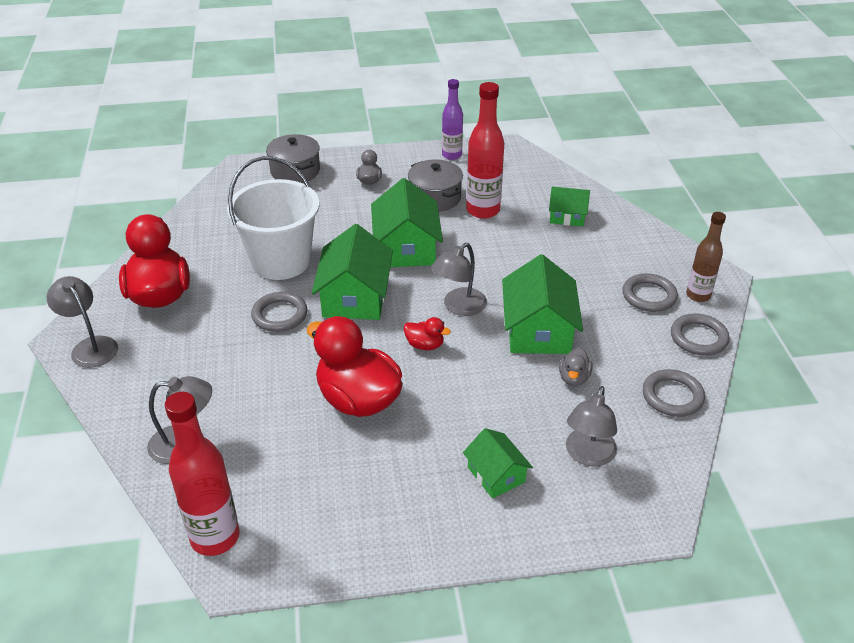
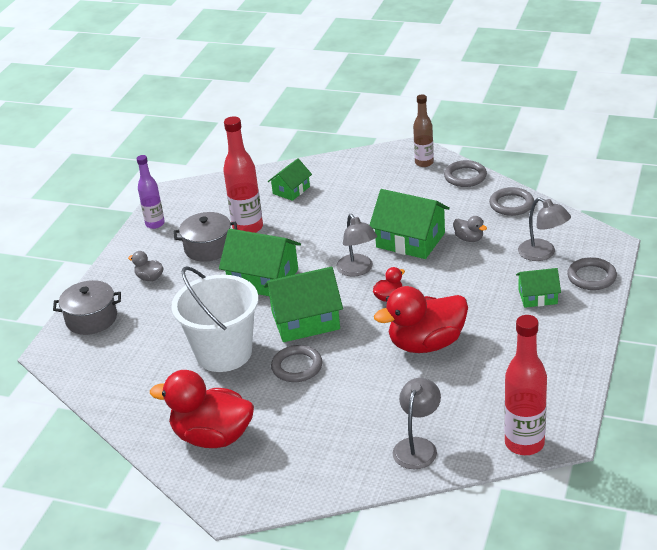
camera: 60 degrees left, 5 degrees down
(90, 346) = (254, 492): grey lamp -> none
(354, 297) = (305, 320): green house -> green house turned 45 degrees counterclockwise
(649, 296) = (409, 182): grey ring -> grey ring (591, 277)

